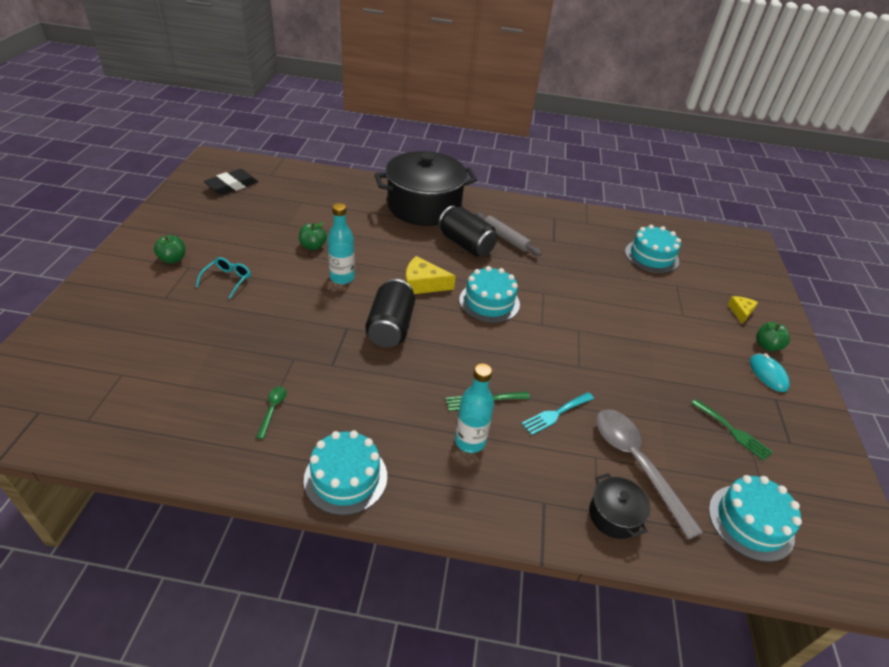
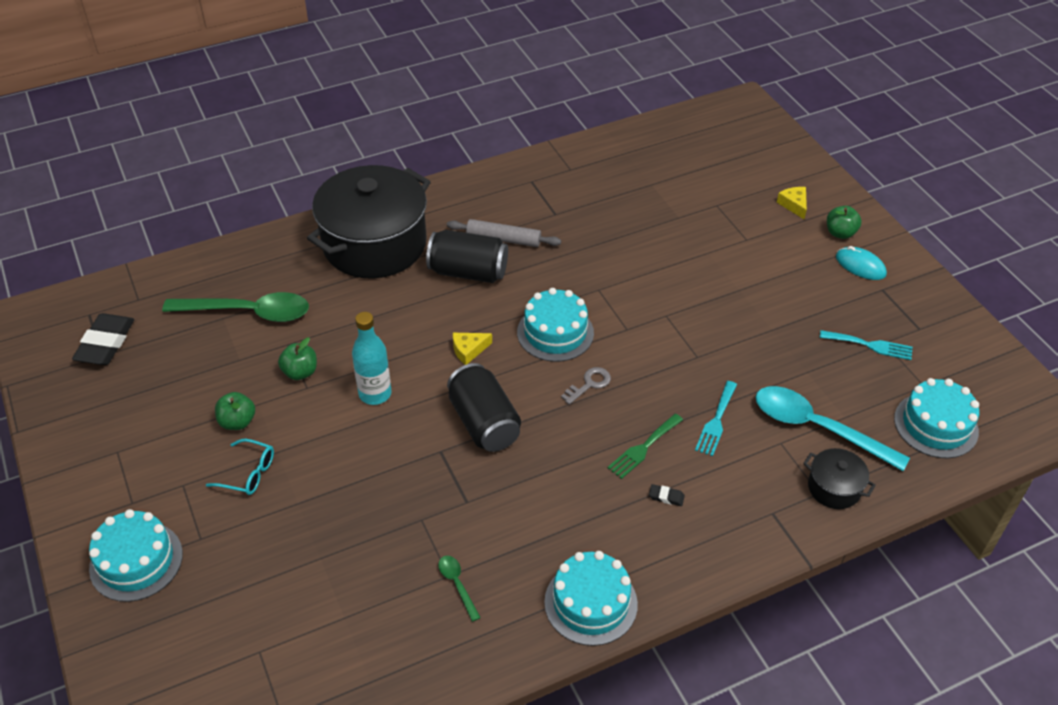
camera: 30 degrees left, 5 degrees up
(173, 259) = (151, 487): green apple -> green apple (237, 422)
(227, 280) = (248, 473): turquoise glasses -> turquoise glasses turned 120 degrees clockwise
(318, 206) = (248, 312): none -> green spoon
(423, 284) = (468, 350): yellow cheese -> yellow cheese, size x0.62
(470, 441) = (666, 497): turquoise bottle -> black eraser
(483, 342) = (589, 384): none -> grey key
(636, 464) = (817, 428): grey spoon -> turquoise spoon
(651, 256) = (667, 180): turquoise cake -> turquoise cake (136, 561)
(733, 431) = (870, 345): green fork -> turquoise fork

